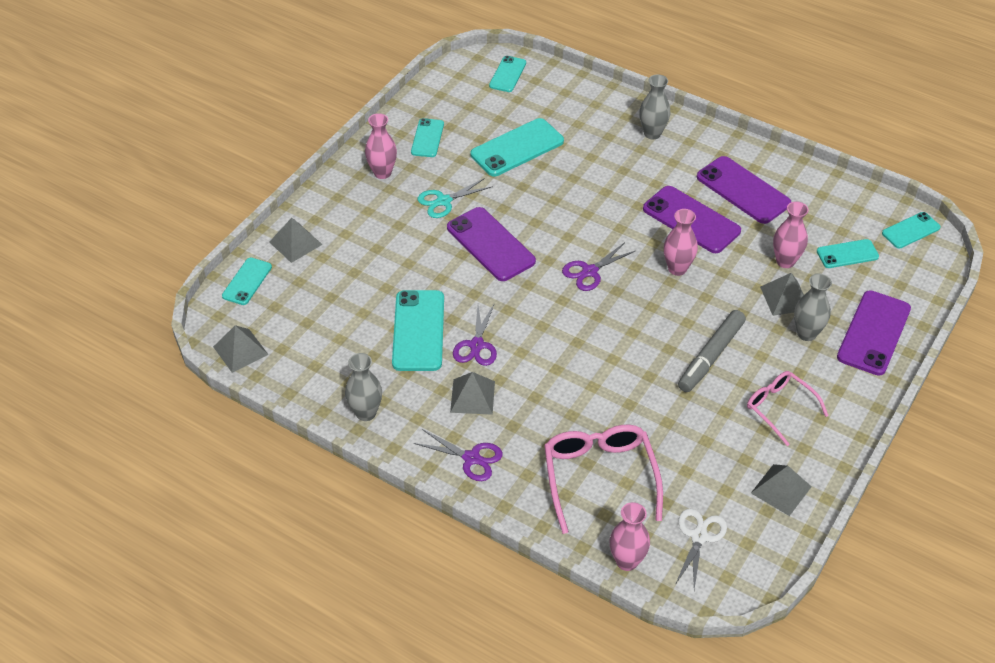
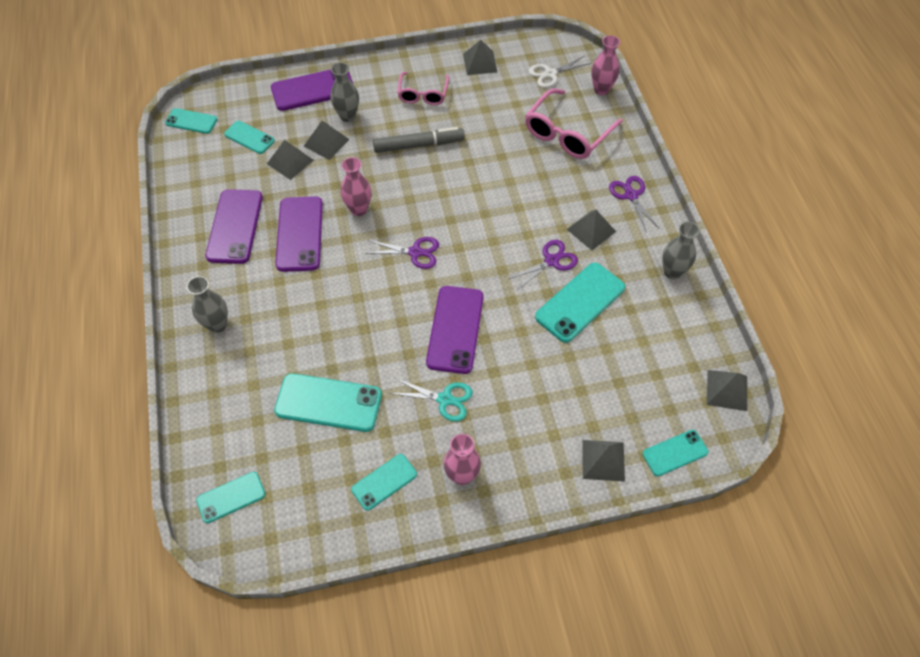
camera: 135 degrees left, 10 degrees up
(785, 261) = (290, 162): pink vase -> grey pyramid

